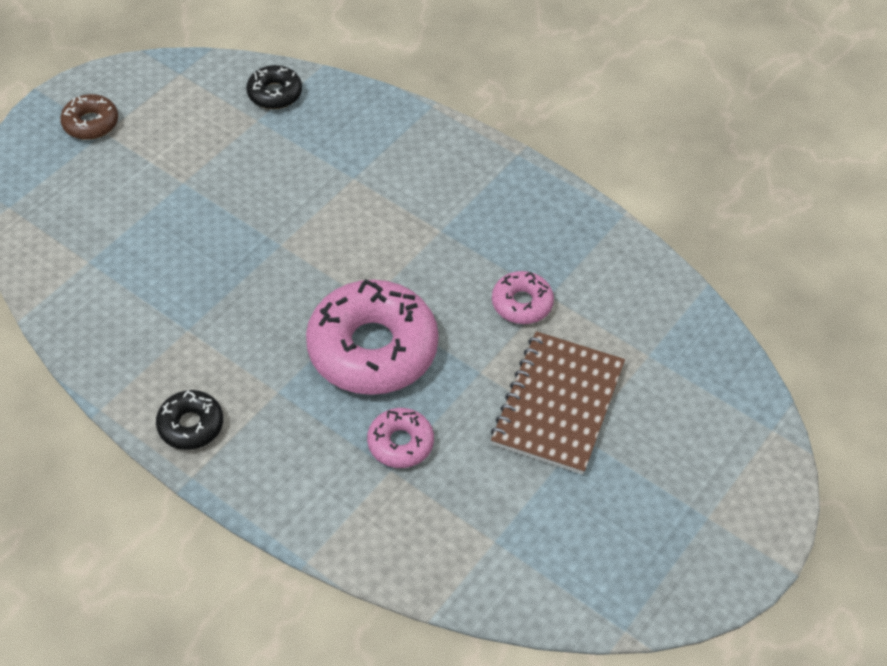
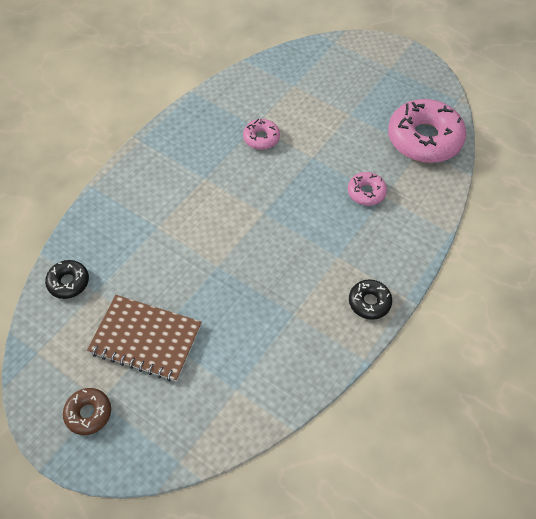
camera: 90 degrees left, 5 degrees up
(372, 348) = (300, 209): pink donut -> pink donut (424, 139)
(558, 404) = (331, 123): brown notebook -> brown notebook (146, 339)

